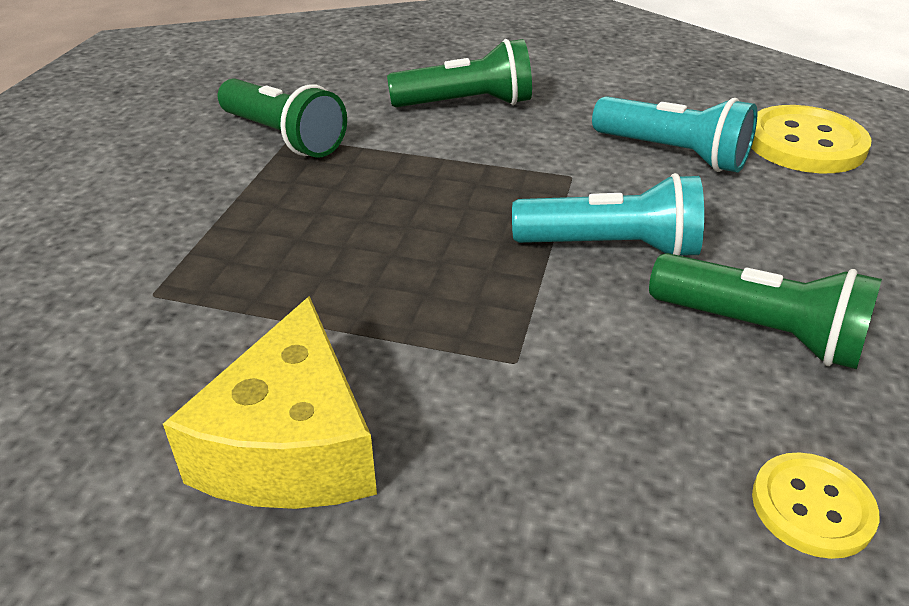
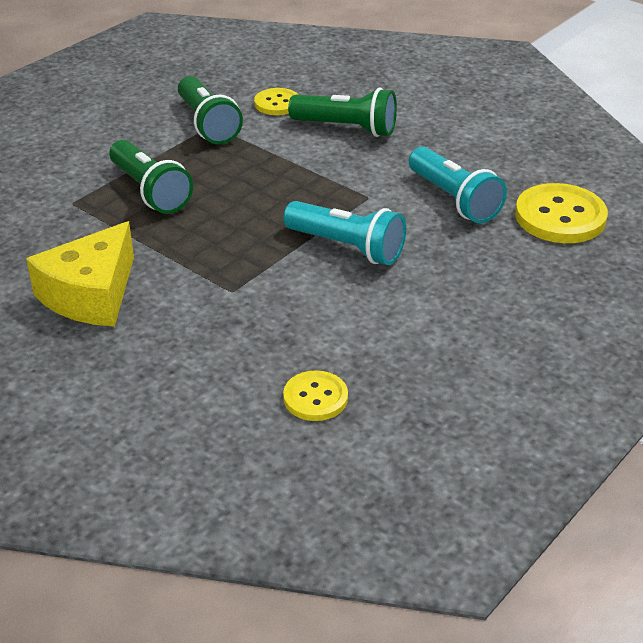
camera: 25 degrees right, 0 degrees up
(355, 95) = (277, 103): none -> yellow button
(760, 331) = (384, 317): green flashlight -> green flashlight (150, 191)

